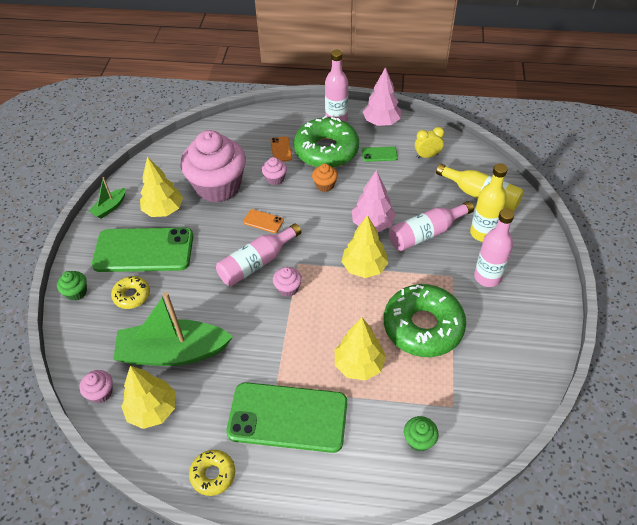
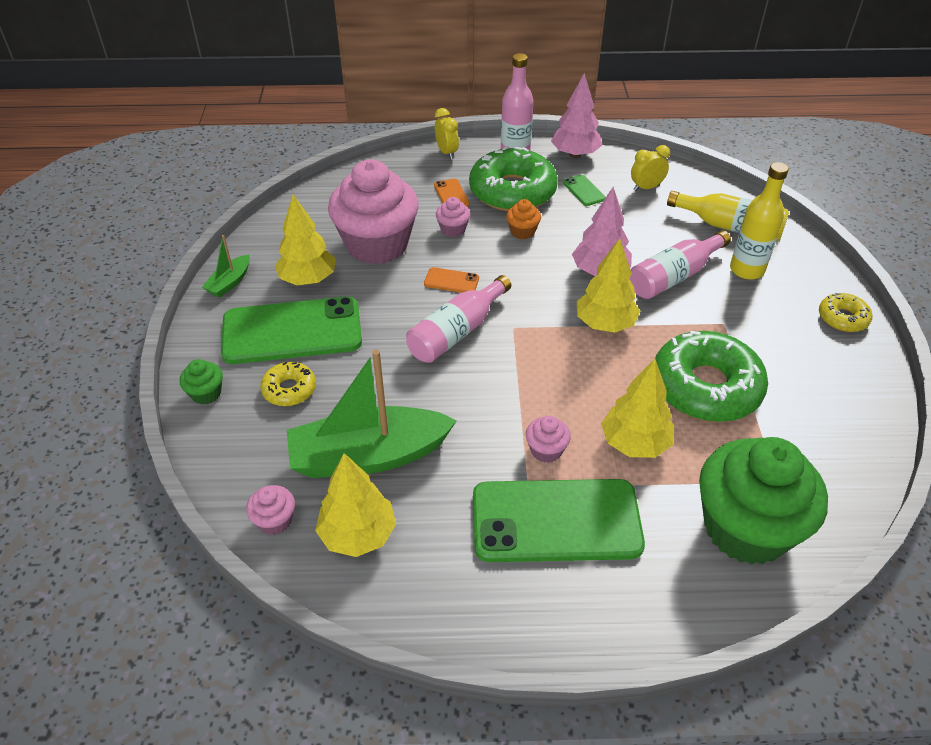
camera: 10 degrees left, 5 degrees down
(213, 474) = (470, 610): yellow donut -> yellow donut (842, 318)
(286, 113) = (446, 152): none -> yellow clock
(288, 288) = (509, 359): pink cupcake -> pink cupcake (546, 450)
(379, 154) = (584, 191): green phone -> green phone turned 75 degrees clockwise
(419, 440) = (746, 528): green cupcake -> green cupcake, size x2.48
(487, 277) = (770, 320): pink bottle -> none

